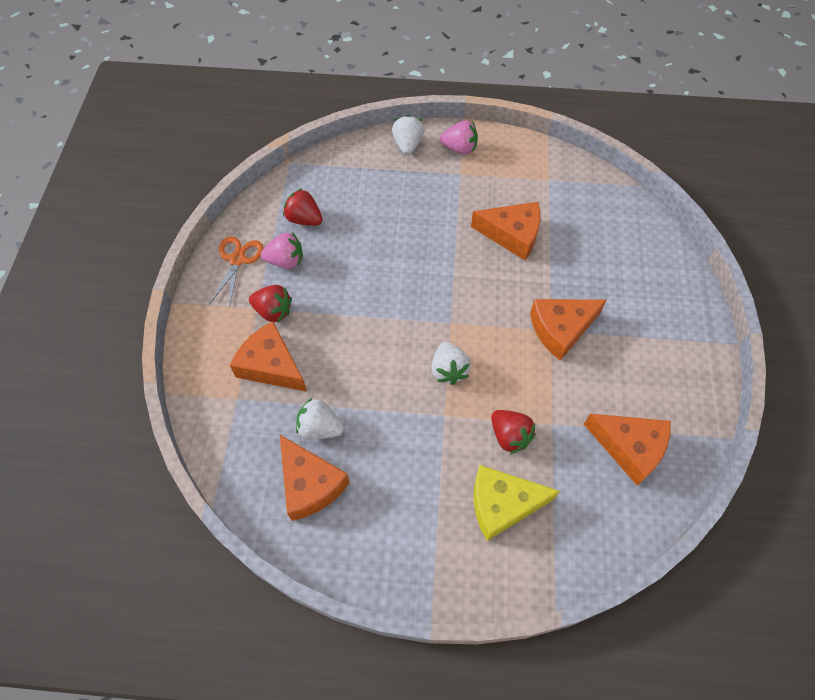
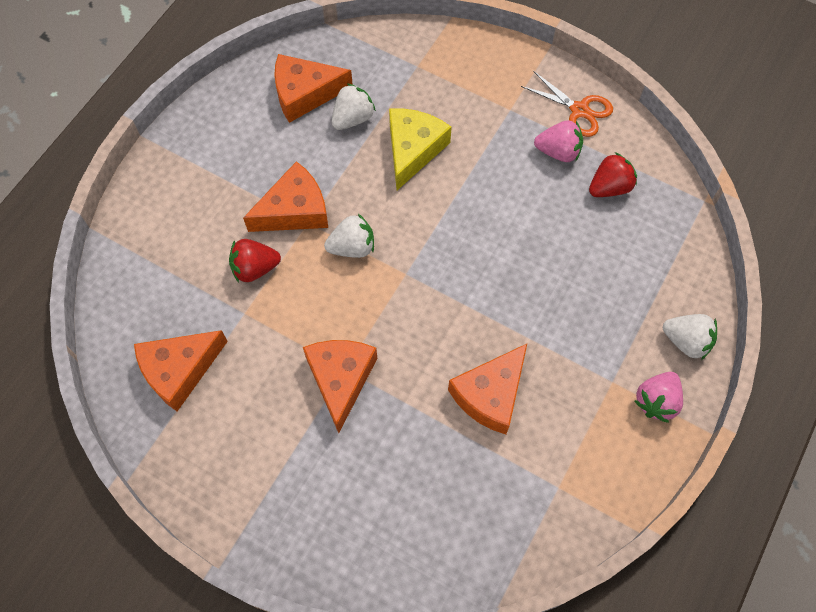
camera: 115 degrees right, 5 degrees up
(271, 365) = (438, 101): orange cheese -> orange cheese (294, 210)
(273, 311) = (499, 121): red strawberry -> none
(286, 261) = (558, 152): pink strawberry -> pink strawberry turned 105 degrees counterclockwise
(448, 370) = (352, 247): white strawberry -> white strawberry turned 150 degrees clockwise
(502, 504) = (197, 231): yellow cheese -> yellow cheese (413, 150)

